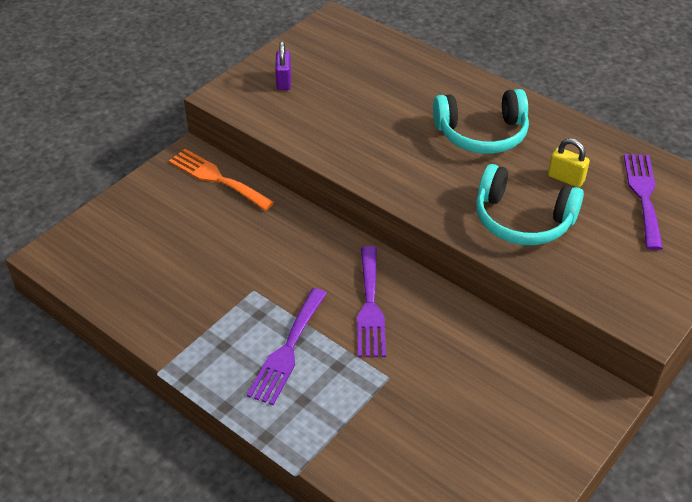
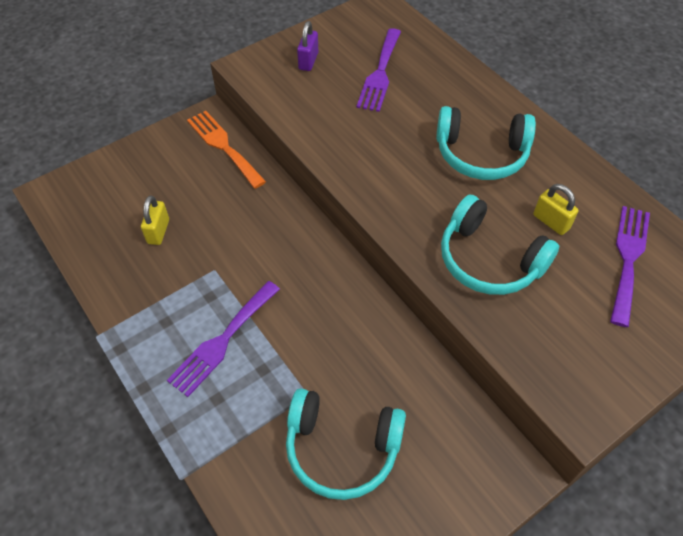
camera: 15 degrees right, 10 degrees up
(181, 267) = (158, 231): none -> yellow padlock
(370, 306) = (316, 312): purple fork -> purple fork (380, 73)
(439, 414) = (342, 448): none -> turquoise headphones

